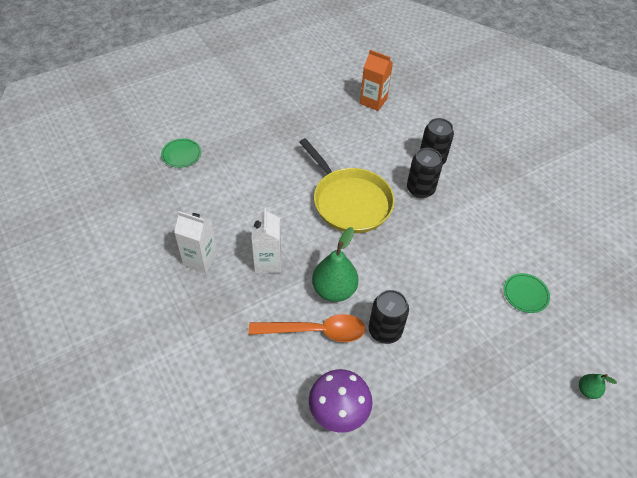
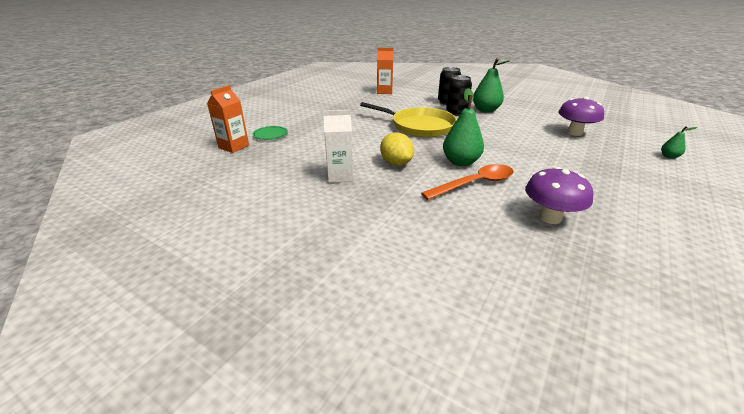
camera: 25 degrees left, 20 degrees down
(135, 164) = (234, 146): none -> orange carton
(268, 262) = (396, 163): white carton -> yellow lemon
(385, 330) = (520, 169): black can -> none
(463, 198) = (485, 110): none -> green pear
(525, 294) = (574, 133): green plate -> purple mushroom

